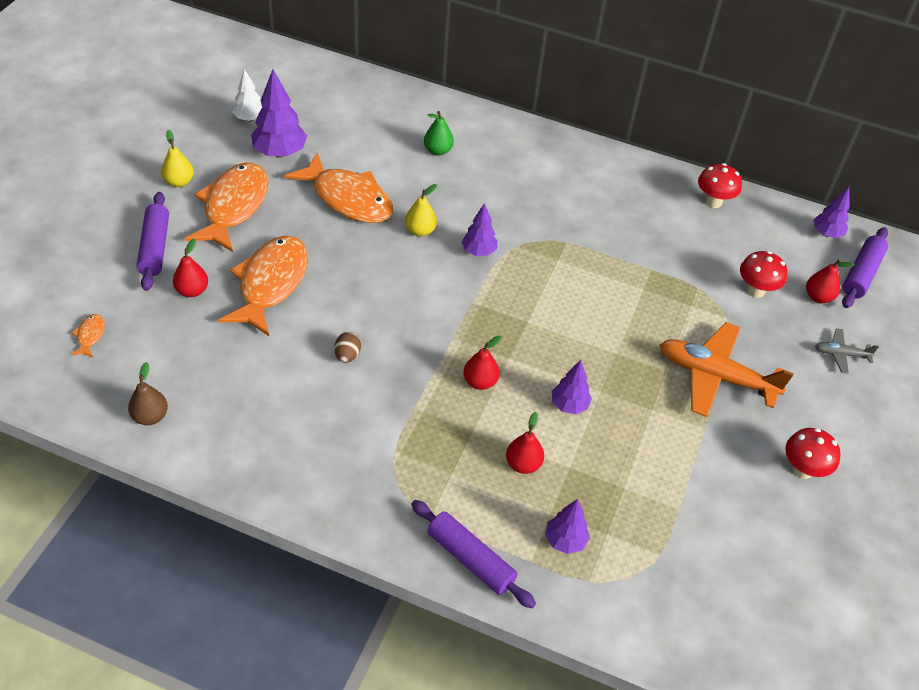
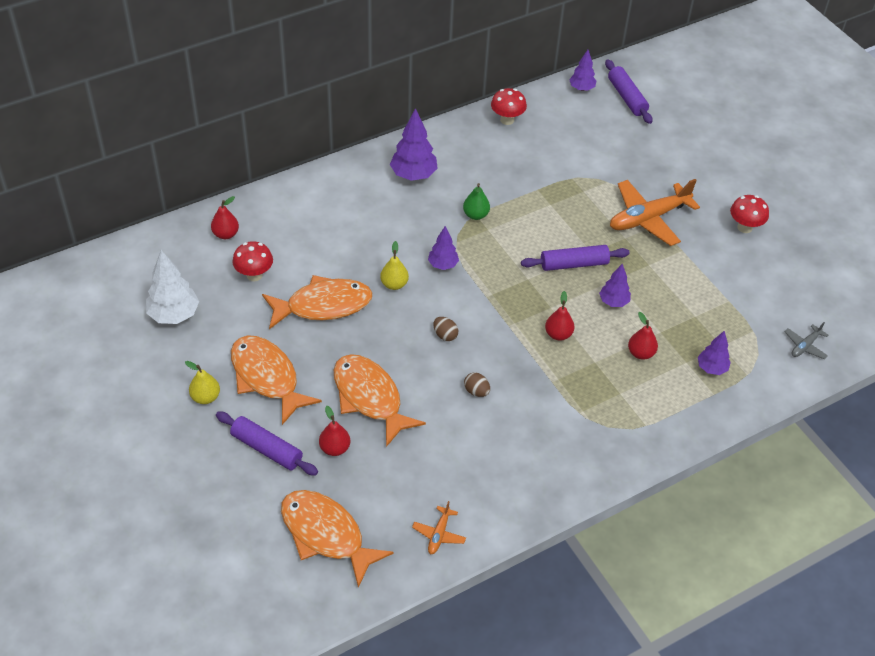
camera: 50 degrees left, 0 degrees up
(90, 335) = (326, 535): orange fish -> orange fish, size x2.49
(150, 416) = (439, 534): brown pear -> orange plane
(249, 118) = (174, 315): white tree -> white tree, size x1.63
(280, 152) = (233, 318): purple tree -> purple tree (413, 175)
(394, 297) = (445, 335): none -> brown egg
(438, 150) = (321, 226): green pear -> green pear (475, 215)
(470, 559) = (691, 422): purple rolling pin -> purple rolling pin (574, 264)
(755, 290) = (598, 153): red mushroom -> red mushroom (254, 275)
(818, 297) = (627, 129): red pear -> red pear (226, 234)
(841, 354) = (678, 151): grey plane -> grey plane (805, 346)

